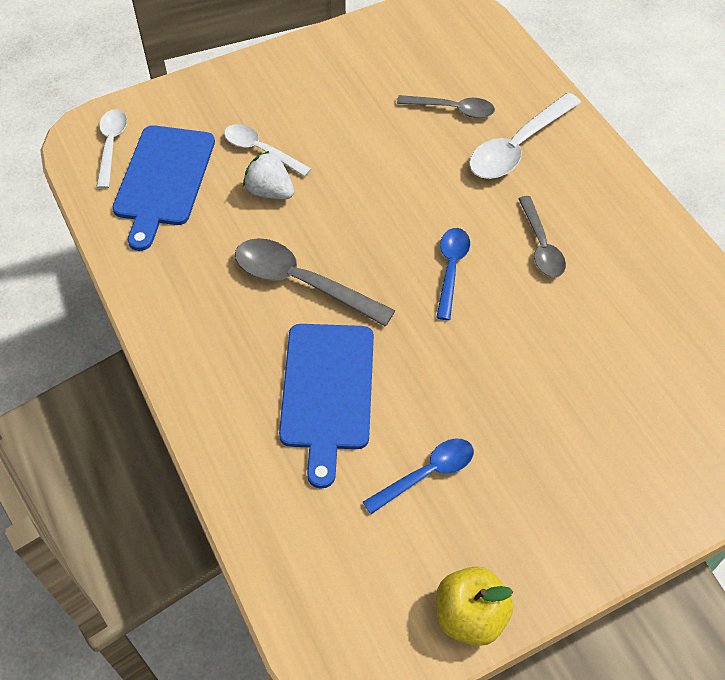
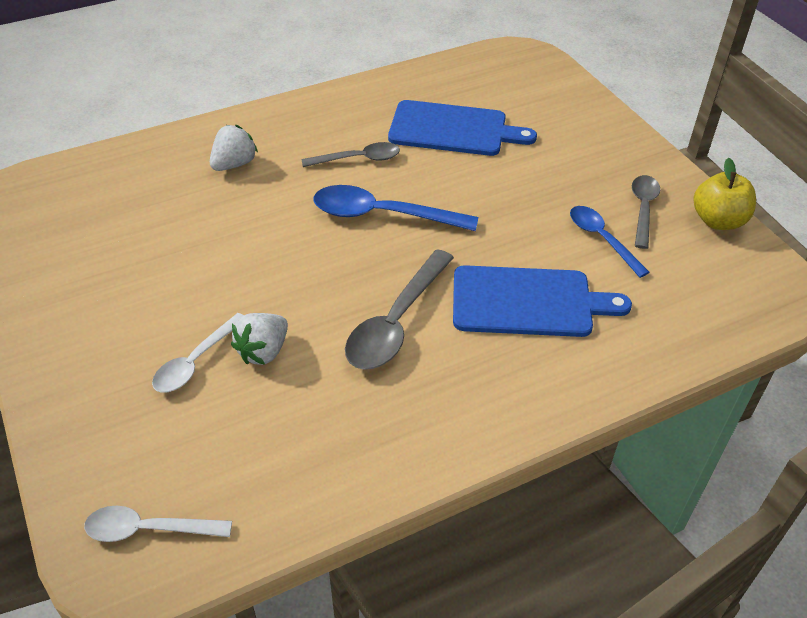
camera: 90 degrees left, 10 degrees down
(163, 180) = (226, 460): blue cutting board -> blue cutting board (453, 129)
(451, 269) = (382, 215): blue spoon -> blue spoon, size x1.57
(452, 109) = (171, 204): grey spoon -> grey spoon (643, 209)
(517, 147) = (234, 164): white spoon -> white strawberry

